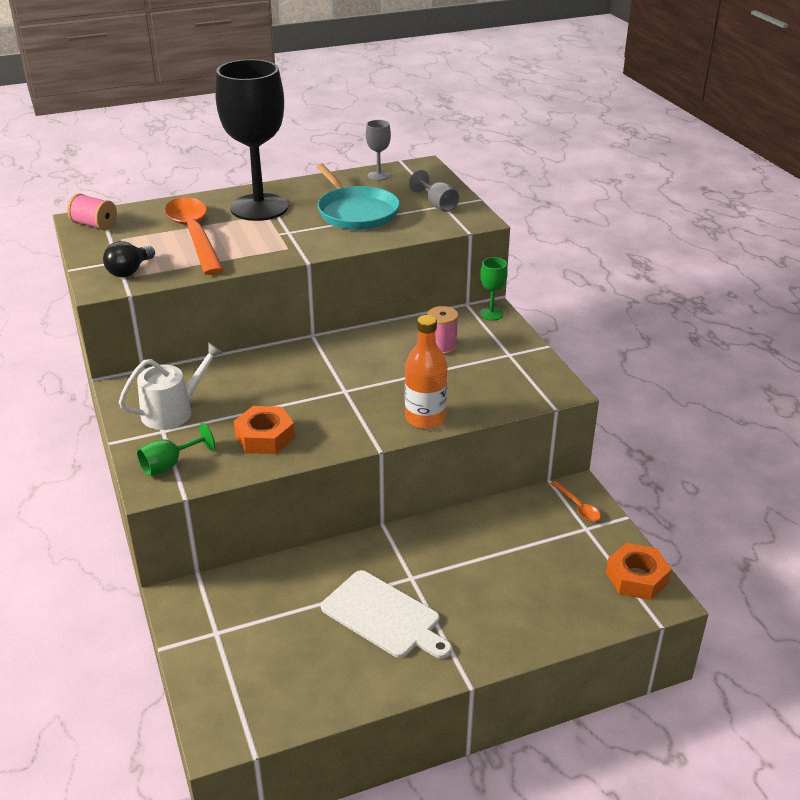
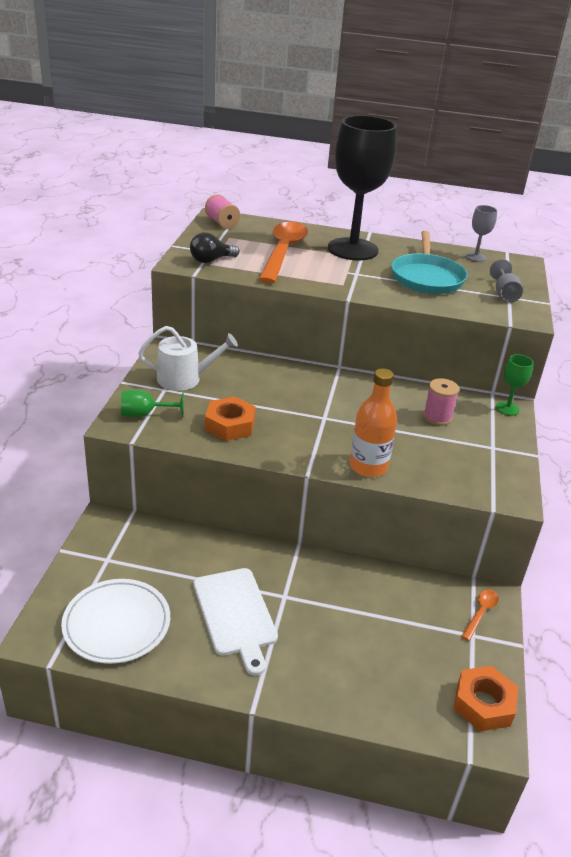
camera: 30 degrees right, 0 degrees up
(284, 684) = (117, 624): none -> white plate
(578, 507) = (481, 612): orange spoon -> orange spoon turned 150 degrees counterclockwise

